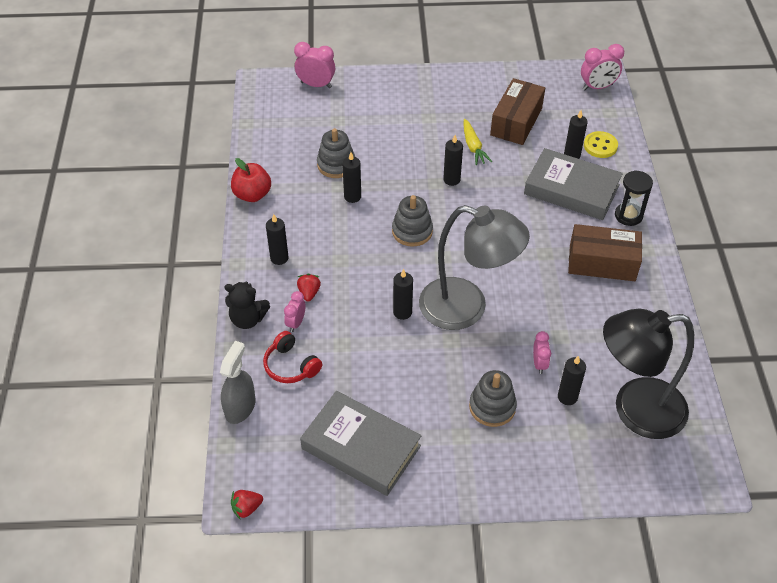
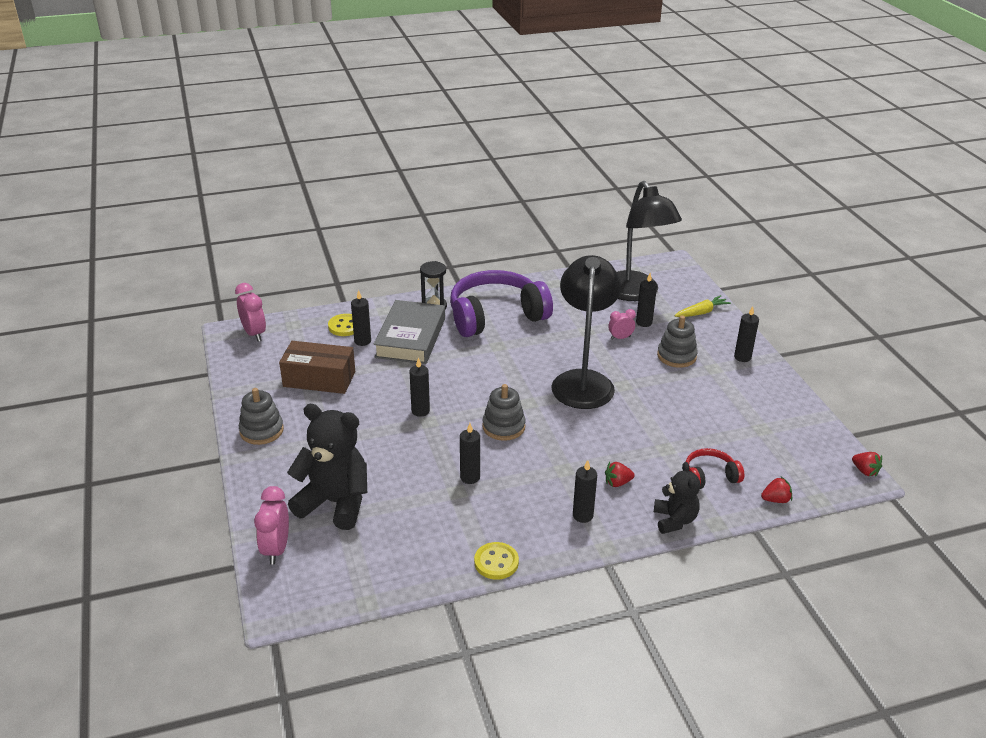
camera: 105 degrees left, 15 degrees down
(240, 407) = (775, 500): grey spray bottle -> red strawberry
(252, 195) = (496, 562): red apple -> yellow button
(291, 365) = (710, 476): red headphones -> red headphones turned 135 degrees counterclockwise
(296, 323) = (659, 484): pink clock -> none
(336, 165) = (423, 500): grey stacking toy -> grey stacking toy (261, 431)
(352, 117) = (335, 503): none -> black teddy bear
(361, 447) = (761, 418): grey book -> none
(402, 312) = (608, 417): black candle -> black candle (742, 357)
(466, 308) = (583, 381): grey lamp -> black lamp
(473, 147) = (366, 403): yellow carrot -> yellow carrot (701, 312)
(602, 263) = (496, 316): brown box -> purple headphones

